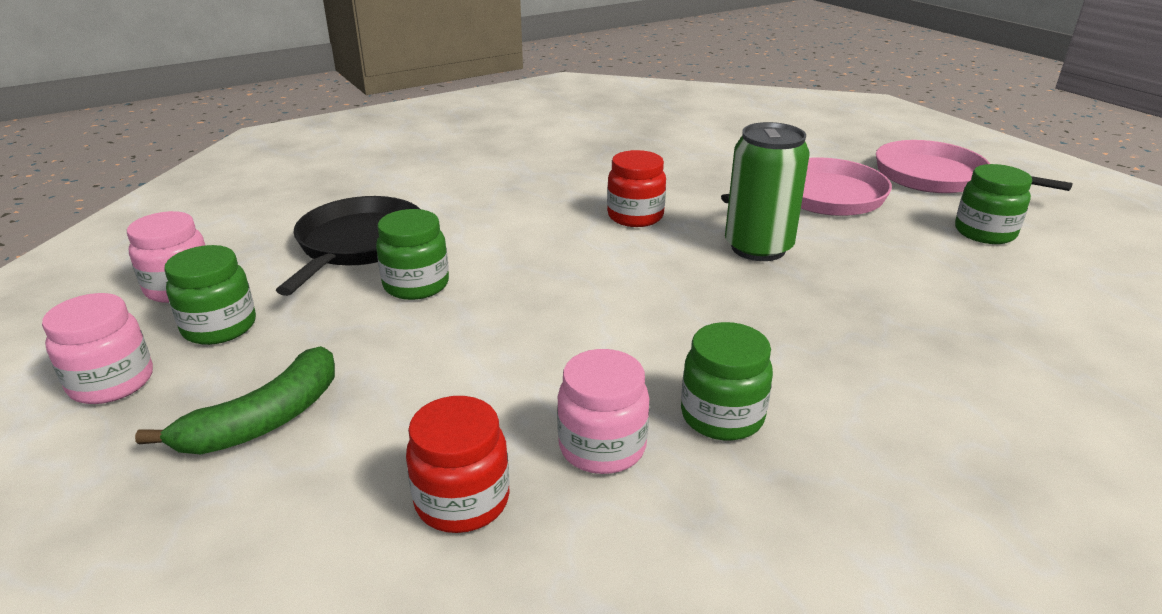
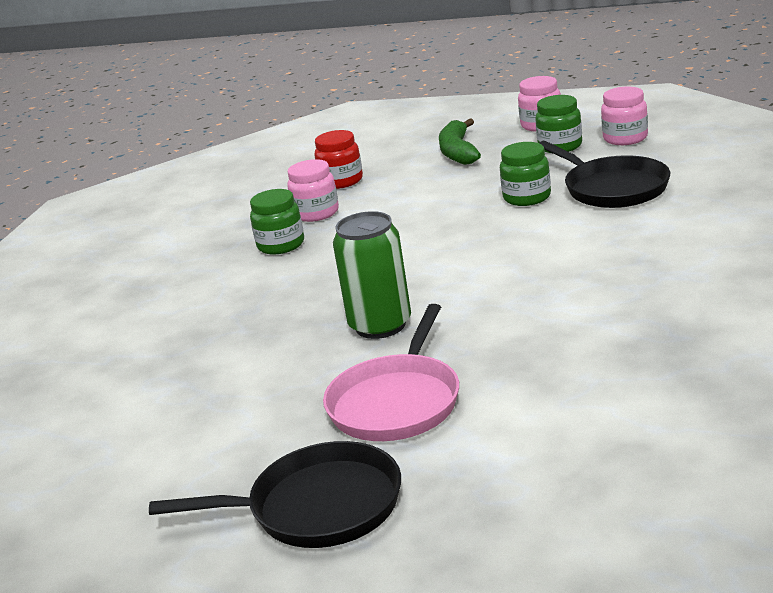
camera: 140 degrees right, 5 degrees down
(635, 216) = (504, 295): red jar -> none
(936, 177) = (318, 507): pink pan -> black pan
(984, 232) = (220, 447): green jar -> none

